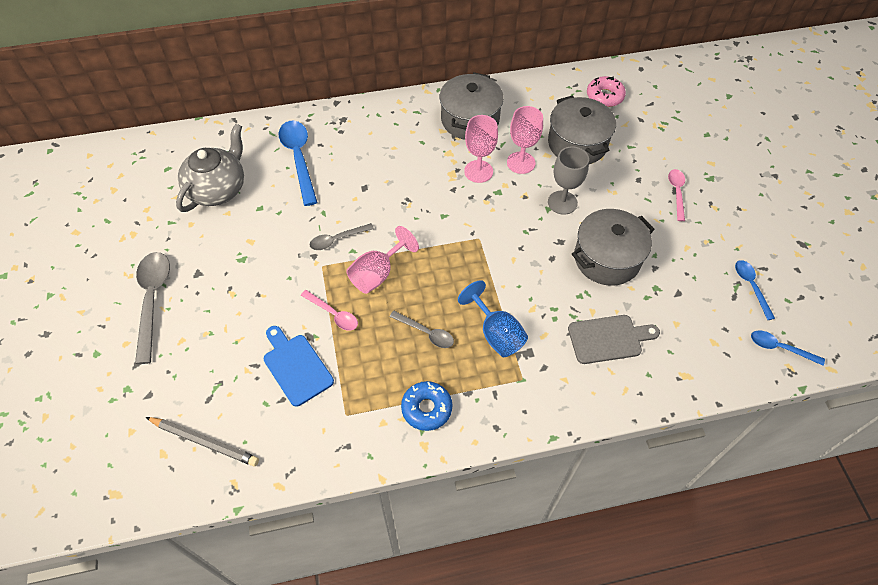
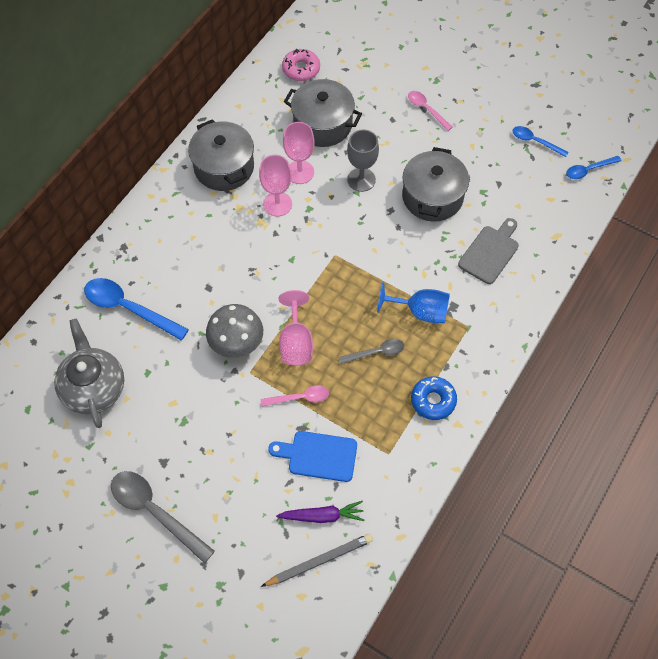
camera: 45 degrees left, 5 degrees up
(246, 412) = (322, 516): none -> purple carrot
(337, 239) = (237, 344): grey spoon -> grey mushroom

